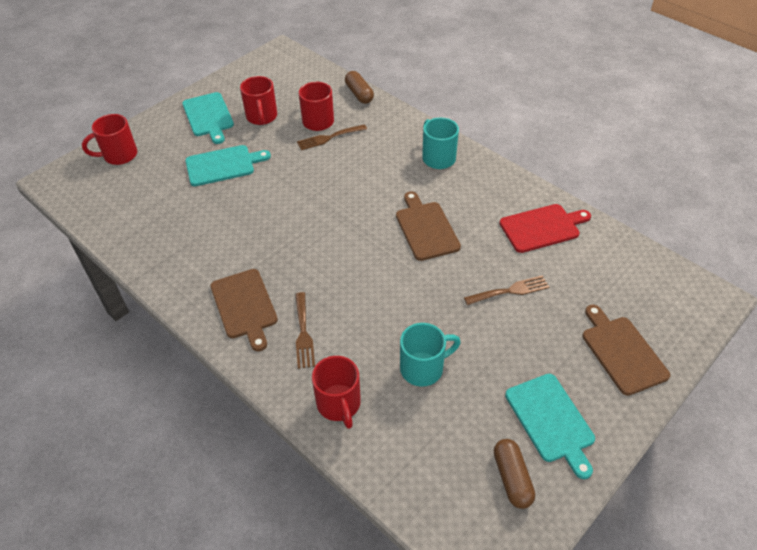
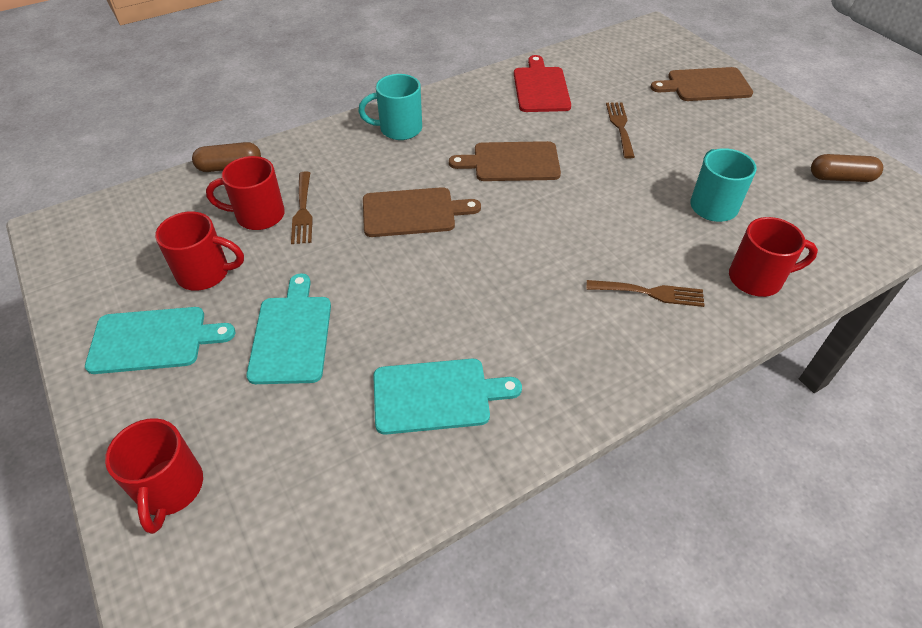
camera: 75 degrees left, 0 degrees up
(244, 306) = (594, 345): brown cutting board -> brown cutting board (413, 212)
(551, 421) = (778, 141): turquoise cutting board -> turquoise cutting board (437, 395)

